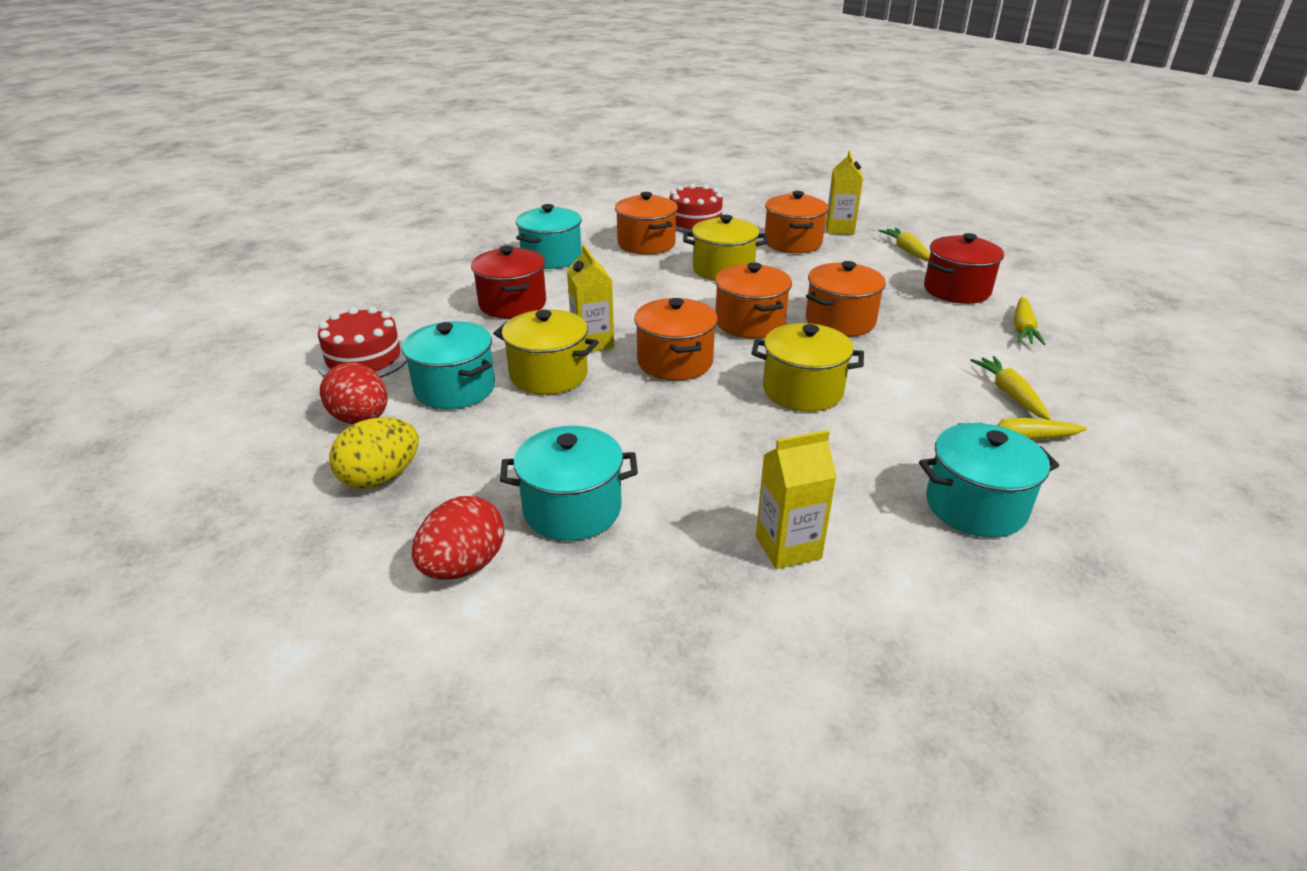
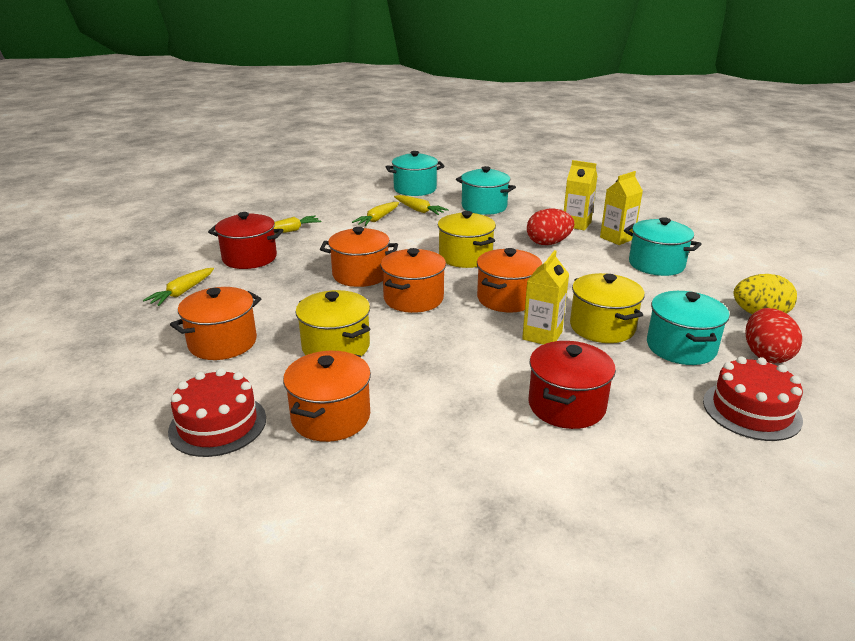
camera: 135 degrees left, 5 degrees down
(464, 566) = (726, 267): red egg -> red egg (548, 243)
(551, 258) = (453, 454): turquoise pot -> turquoise pot (415, 189)
(839, 229) = (153, 335): yellow carton -> yellow carton (617, 238)

